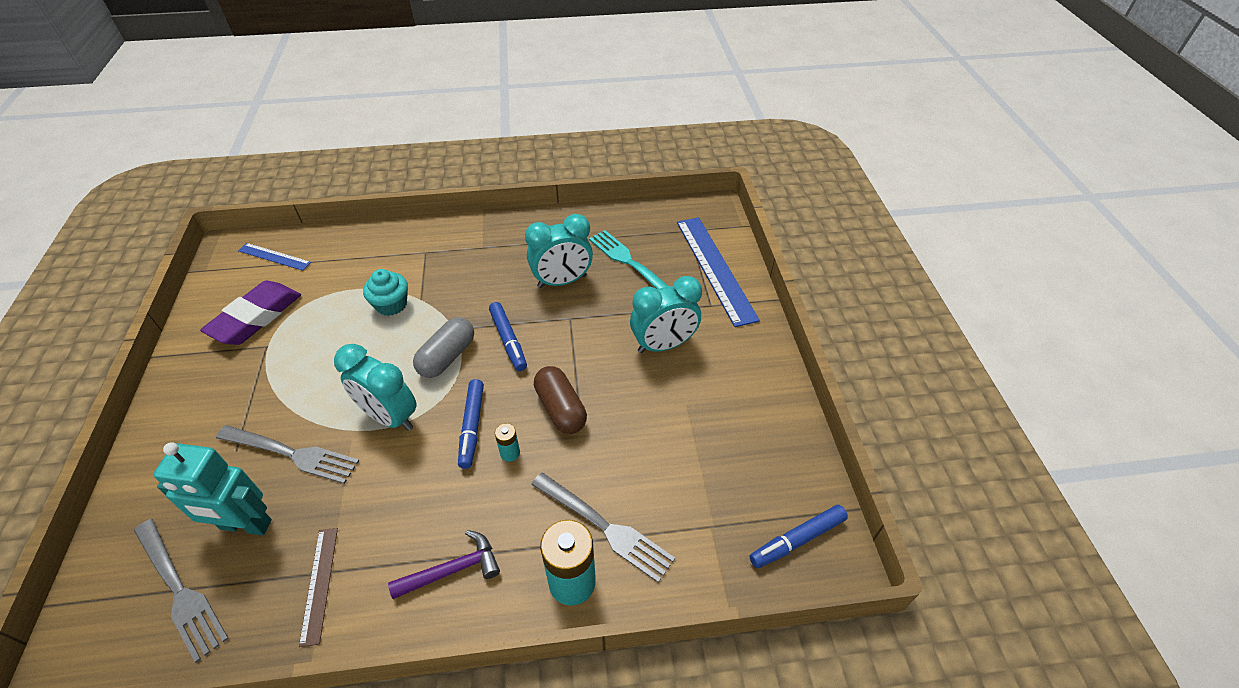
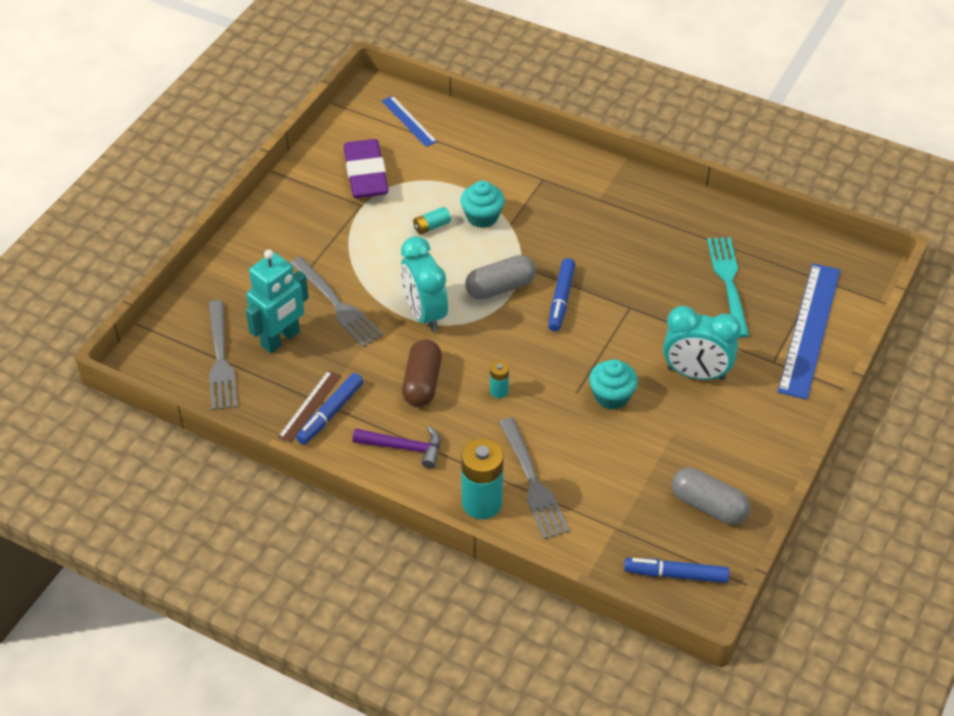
camera: 35 degrees right, 0 degrees up
(245, 525) = (281, 339): turquoise robot -> turquoise robot turned 90 degrees counterclockwise
(256, 317) = (366, 174): purple eraser -> purple eraser turned 75 degrees counterclockwise
(348, 334) = (431, 226): none -> turquoise battery
(472, 427) = (483, 355): blue marker -> blue marker (330, 413)
(561, 408) = (564, 379): brown capsule -> brown capsule (422, 383)
(562, 281) = (649, 269): turquoise clock -> none
(612, 401) = (611, 396): none -> turquoise cupcake
(767, 454) = (708, 506): none -> grey capsule

